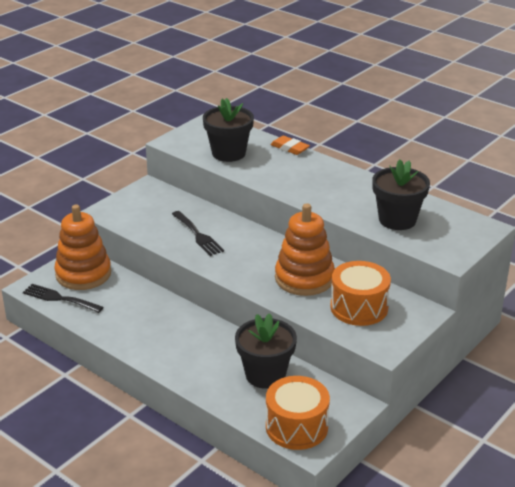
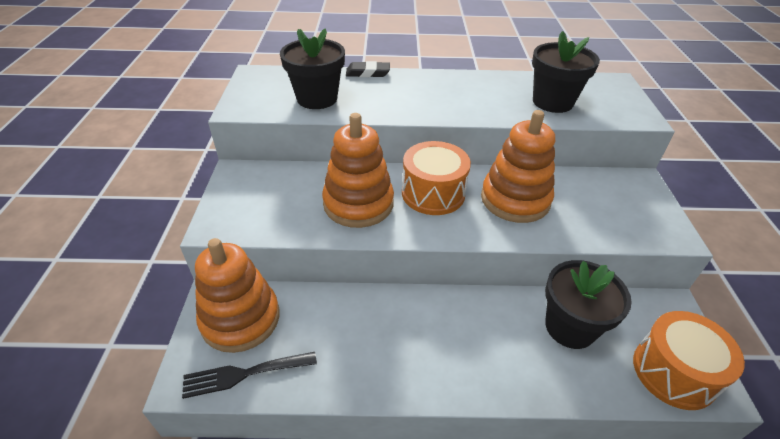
camera: 40 degrees left, 10 degrees up
(198, 235) = (358, 204): black fork -> orange stacking toy
(289, 148) = (368, 73): orange eraser -> black eraser
(359, 307) = (597, 205): orange drum -> orange drum (433, 193)

